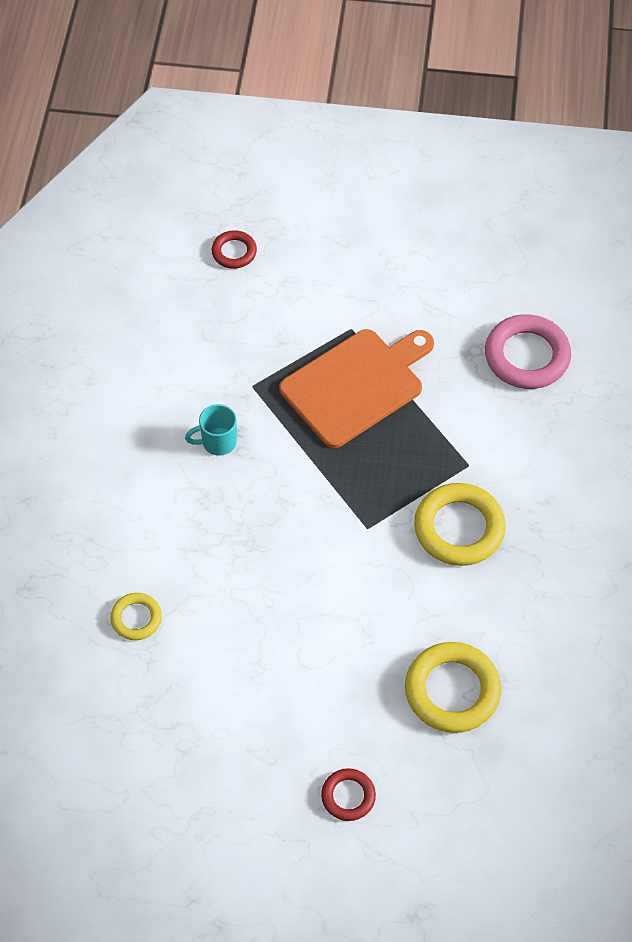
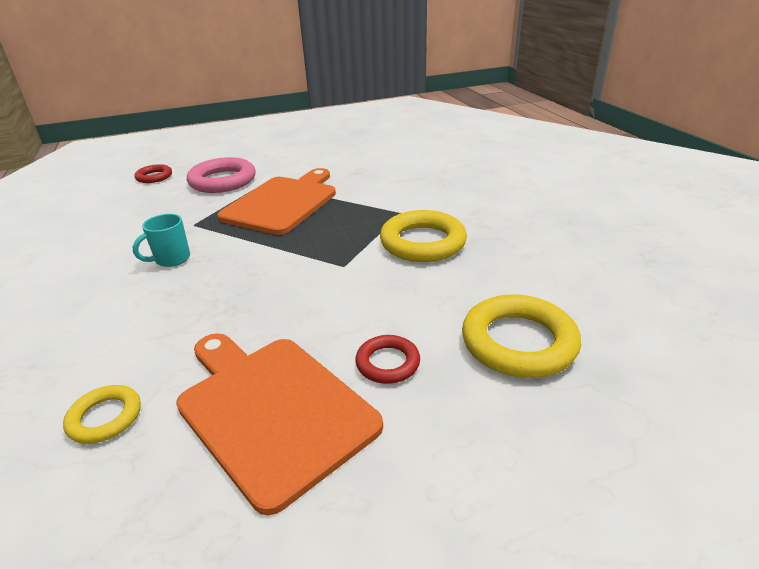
camera: 25 degrees left, 25 degrees down
(245, 664) = (271, 409): none -> orange cutting board
(348, 796) = (497, 501): red ring -> red ring (388, 363)
(527, 356) = (397, 164): pink ring -> pink ring (222, 181)

